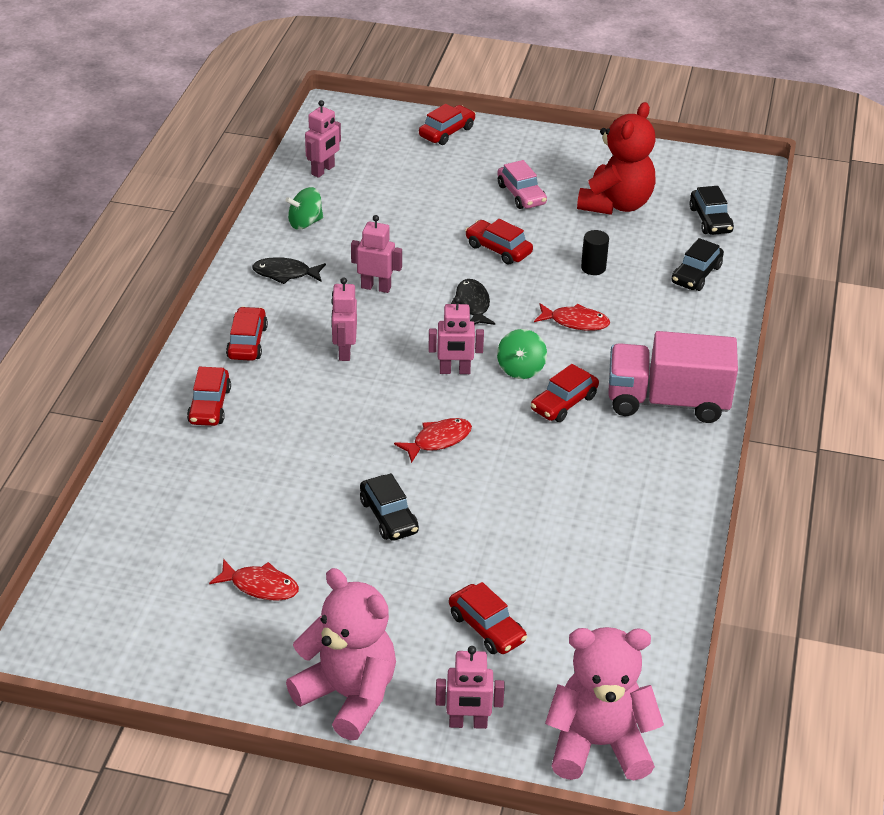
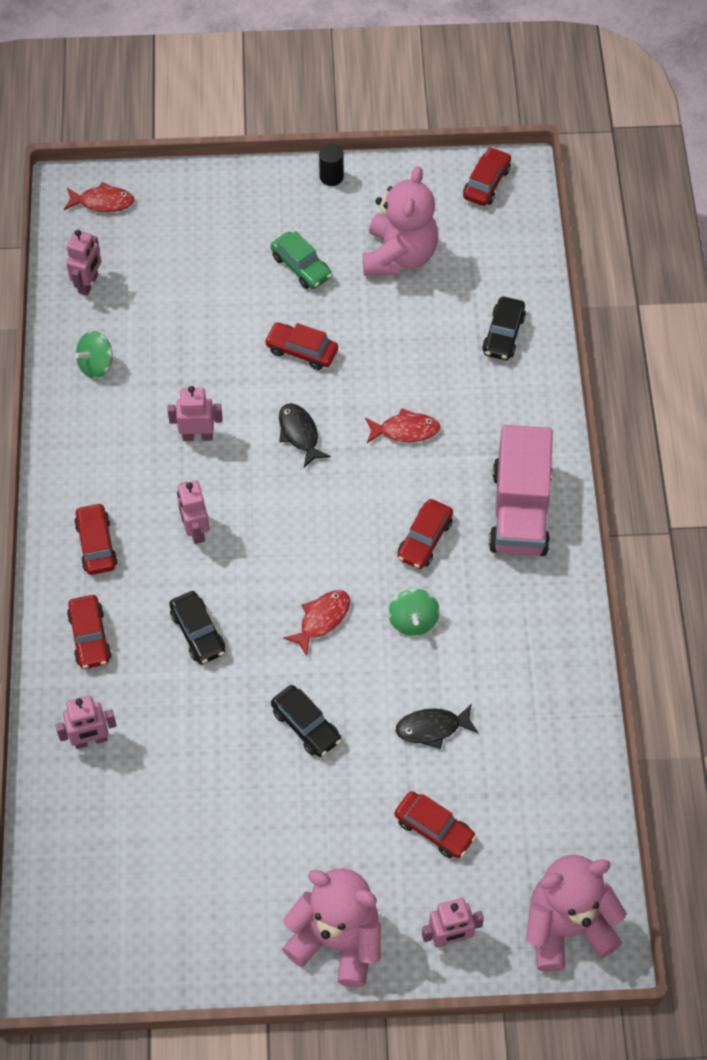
camera: 15 degrees left, 20 degrees up
(260, 586) = (217, 841): red fish -> red fish (103, 202)
(285, 274) = (101, 441): black fish -> black fish (432, 728)
(447, 132) = (197, 194): red car -> red car (486, 183)
(454, 371) = (309, 527): pink robot -> pink robot (91, 740)
(521, 194) = (301, 266): pink car -> green car
(521, 369) = (371, 506): green spinning top -> green spinning top (413, 621)
(593, 268) = (402, 352): black cylinder -> black cylinder (331, 177)
(616, 204) = (399, 256): red teddy bear -> pink teddy bear
(667, 402) = (520, 511): pink truck -> pink truck turned 75 degrees counterclockwise
(710, 220) = (497, 254): black car -> black car (198, 632)

